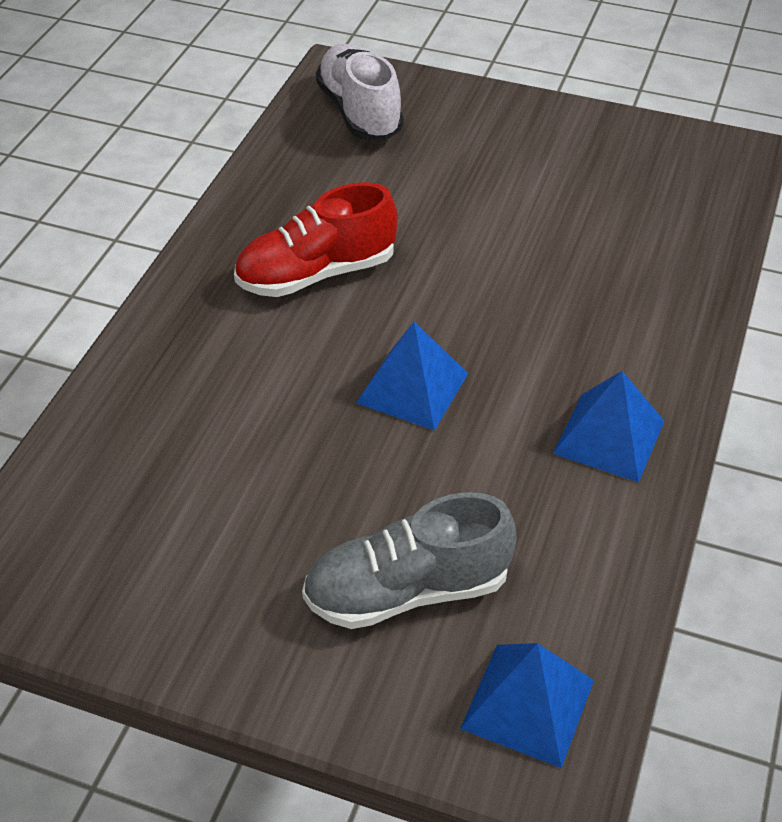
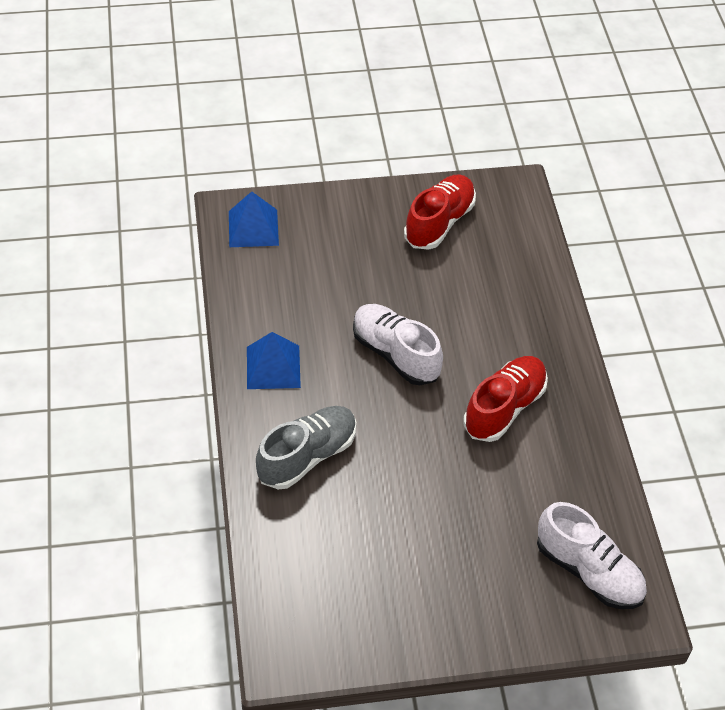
camera: 150 degrees right, 5 degrees up
(179, 569) = (439, 223): none -> red shoe
(407, 590) = (331, 252): grey shoe -> grey shoe (307, 456)
(412, 388) = (395, 354): blue pyramid -> white shoe

